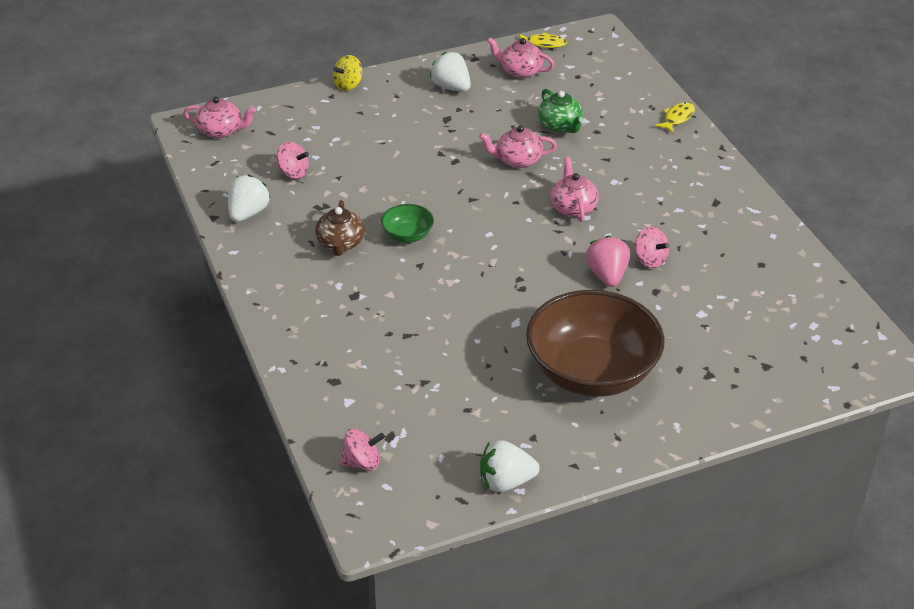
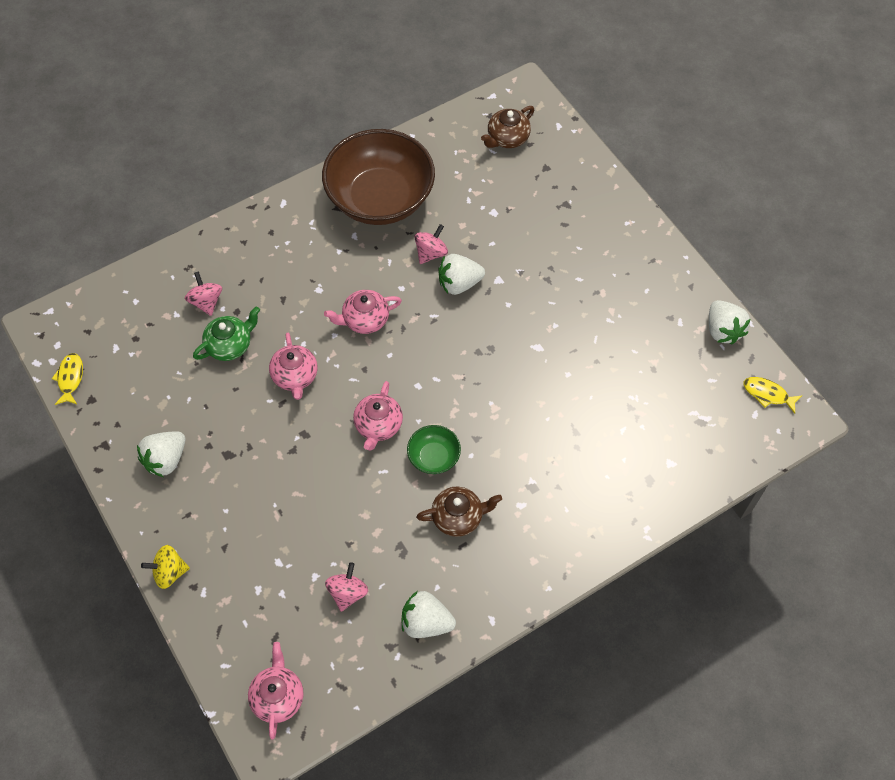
camera: 100 degrees left, 20 degrees up
(348, 85) = (169, 572): yellow spinning top -> yellow spinning top turned 135 degrees clockwise
(362, 462) = (736, 437): pink spinning top -> pink spinning top (206, 302)
(520, 71) = (129, 395): pink teapot -> pink teapot (378, 425)
(592, 372) = (584, 284): brown bowl -> brown bowl (380, 198)
(607, 275) = (459, 283): pink strawberry -> white strawberry
(677, 118) = (206, 244): yellow fish -> yellow fish (767, 394)
(813, 339) = (507, 138): none -> brown teapot

